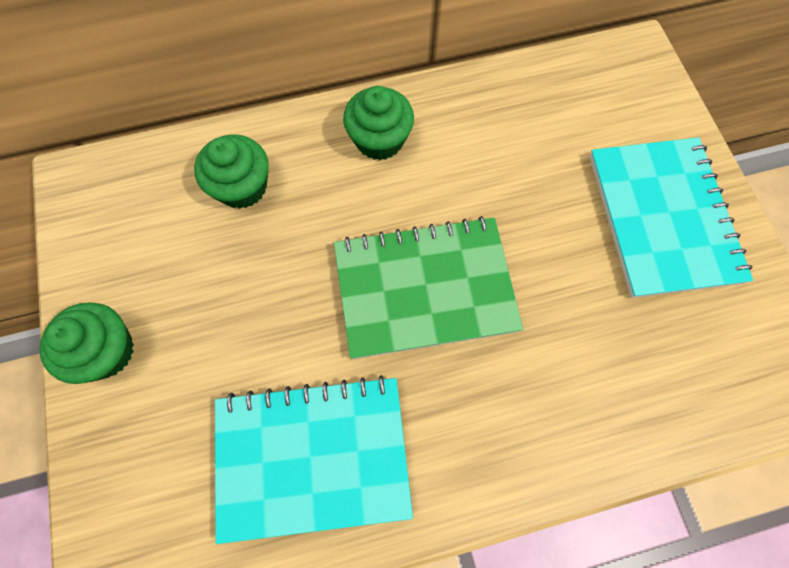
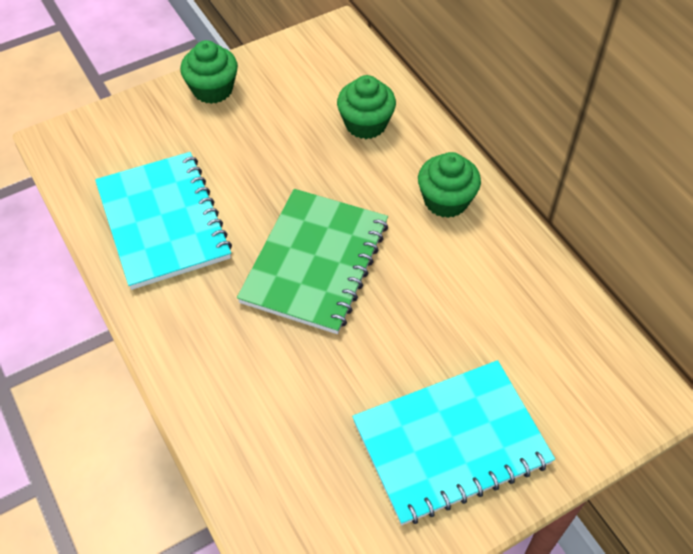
camera: 75 degrees right, 15 degrees down
(424, 288) = (315, 262): green notebook -> green notebook turned 45 degrees clockwise

